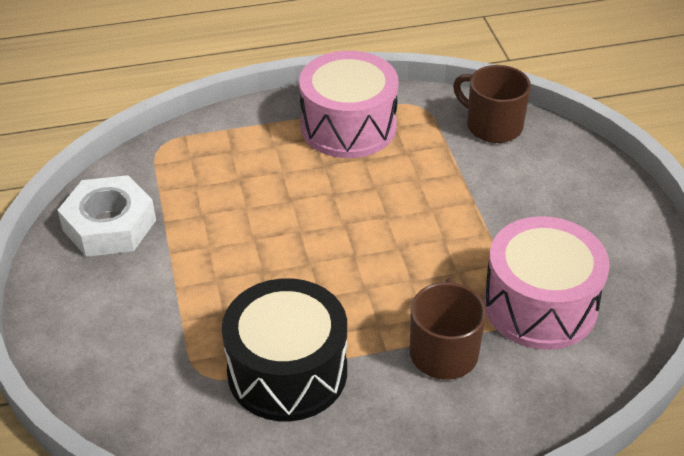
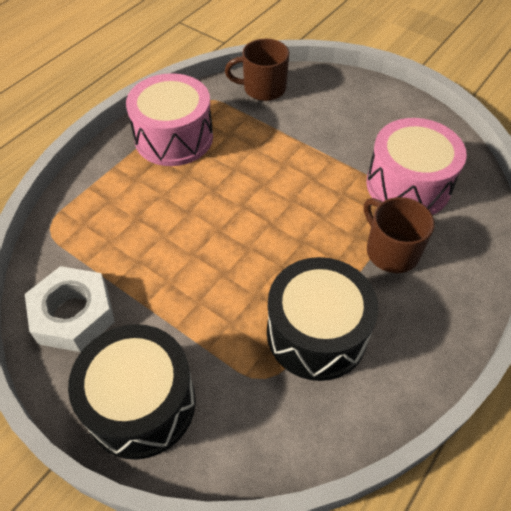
camera: 40 degrees left, 10 degrees up
(89, 324) = (141, 403): none -> black drum

